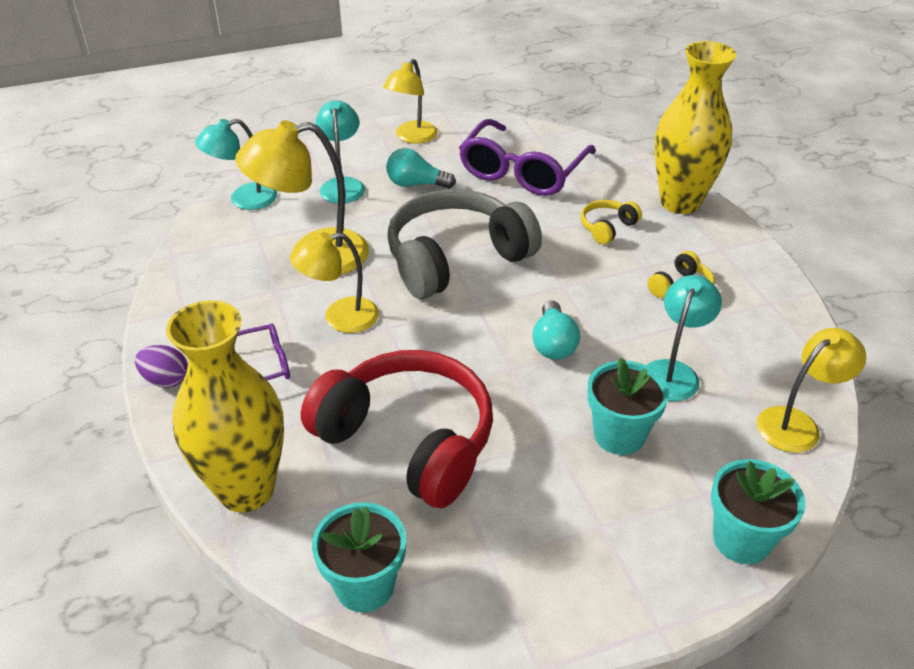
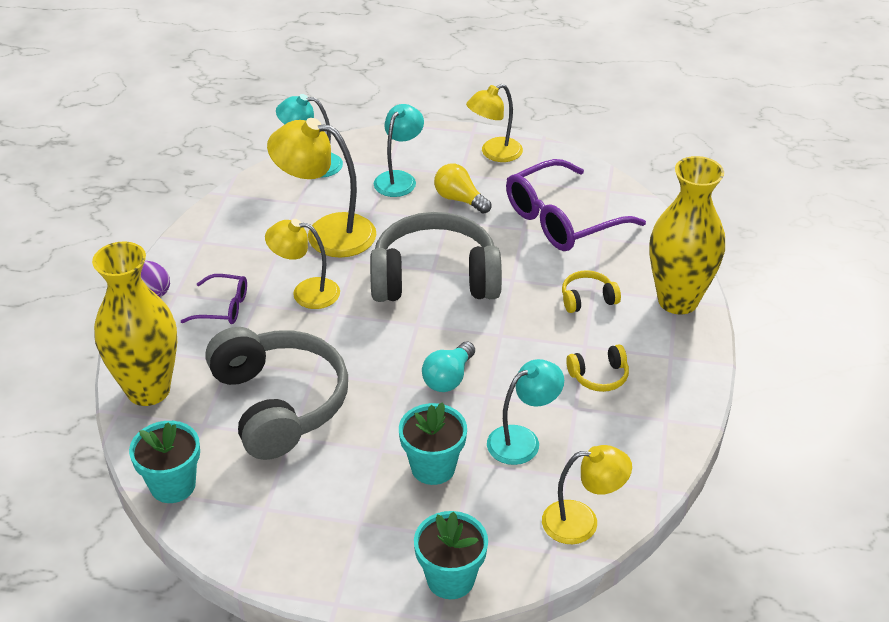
camera: 30 degrees right, 0 degrees up
(408, 440) = (279, 404): red headphones -> grey headphones
(416, 184) = (459, 199): turquoise light bulb -> yellow light bulb

